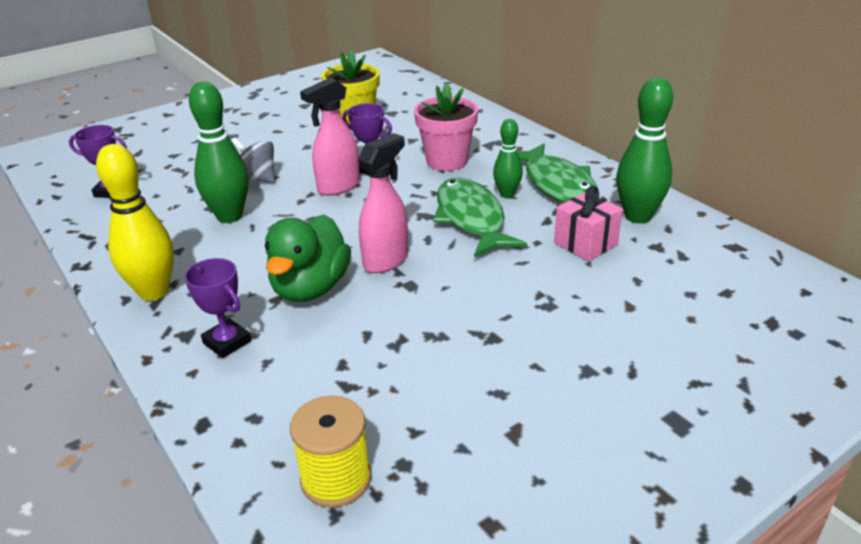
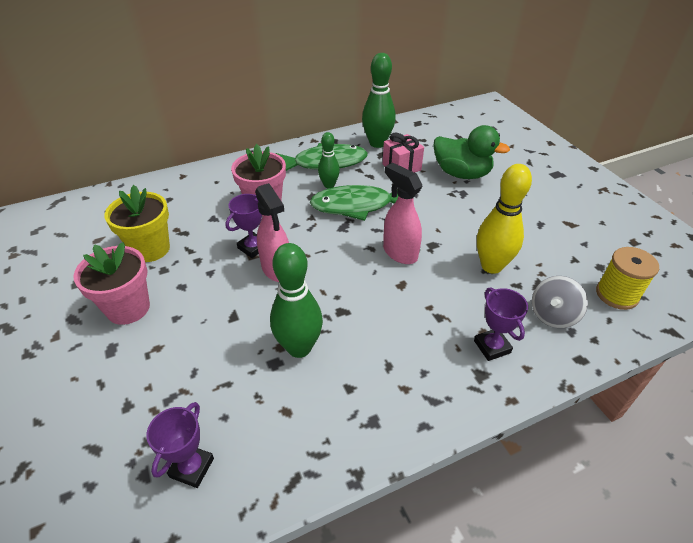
camera: 80 degrees left, 10 degrees up
(154, 292) = (417, 403): yellow bowling pin -> yellow bowling pin (491, 266)
(227, 342) = (492, 347): purple trophy -> purple trophy turned 75 degrees counterclockwise
(256, 179) = (231, 326): grey spinning top -> grey spinning top (553, 315)
(277, 131) = (128, 308): none -> pink flower pot
(310, 288) = (428, 296): green duck -> green duck (461, 174)

